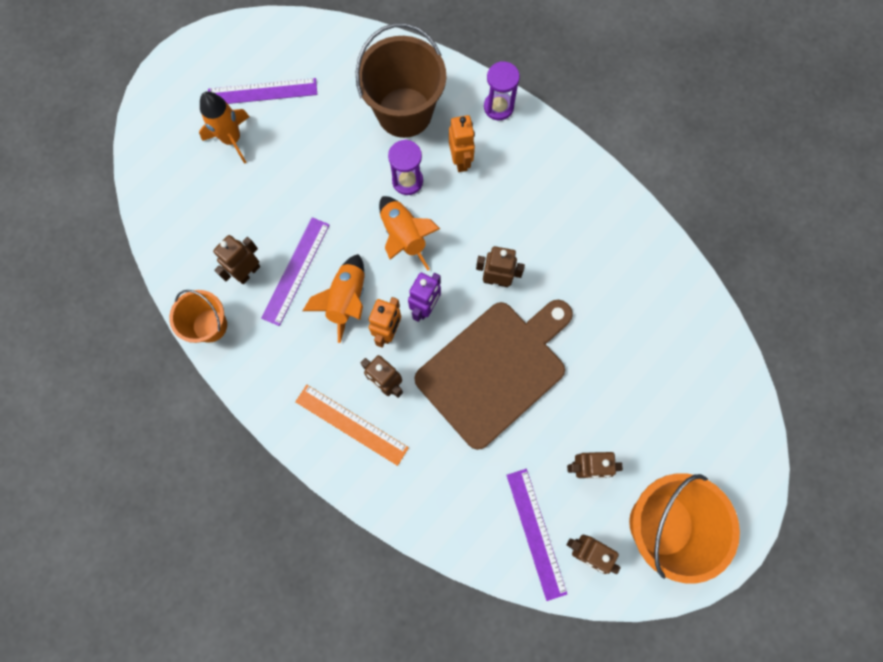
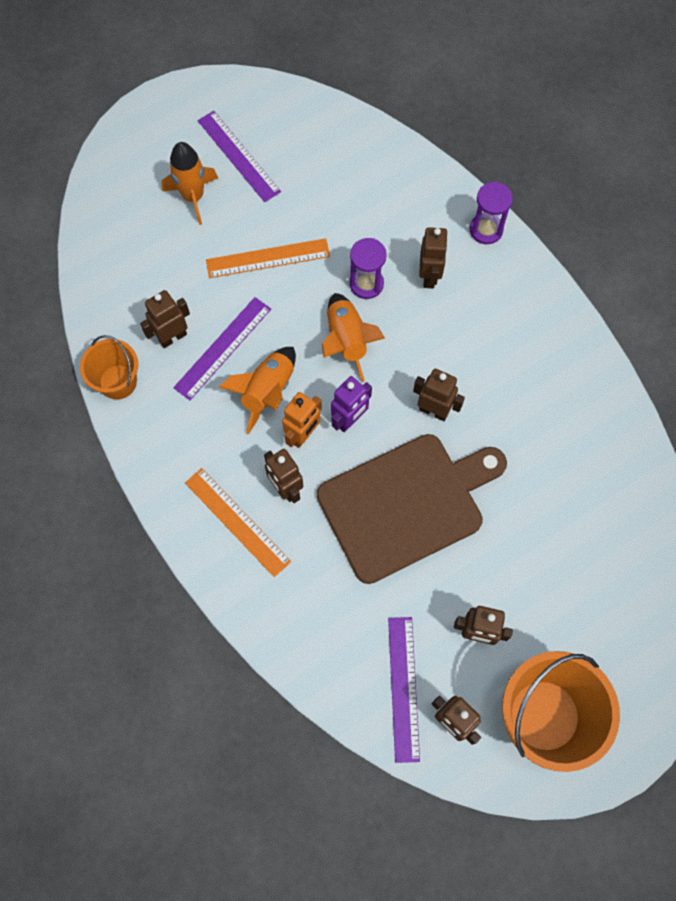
camera: 15 degrees right, 5 degrees down
(262, 92) = (238, 156): purple ruler -> purple ruler turned 45 degrees clockwise
(314, 179) = (268, 258): none -> orange ruler
(404, 112) = (383, 212): brown bucket -> none
(460, 160) = (429, 276): orange robot -> brown robot

